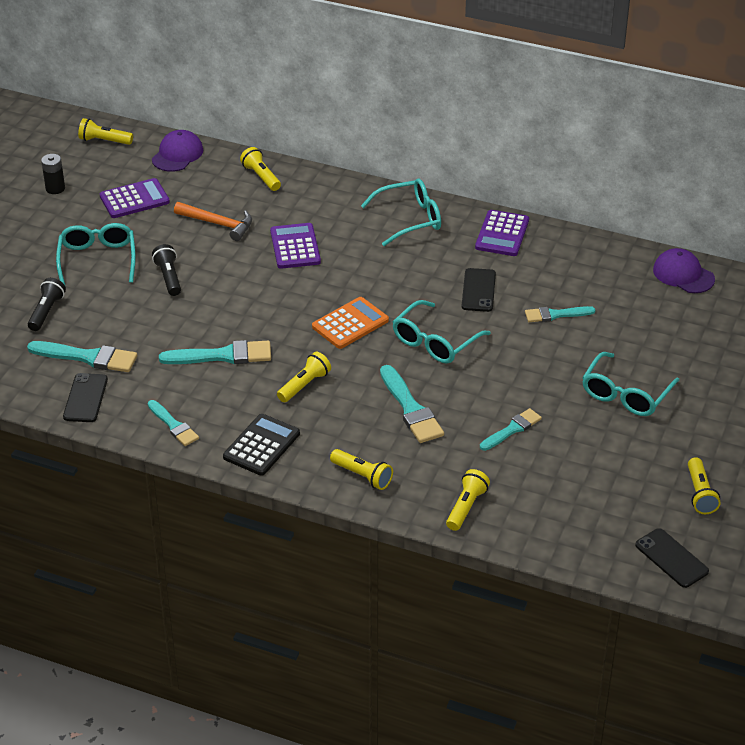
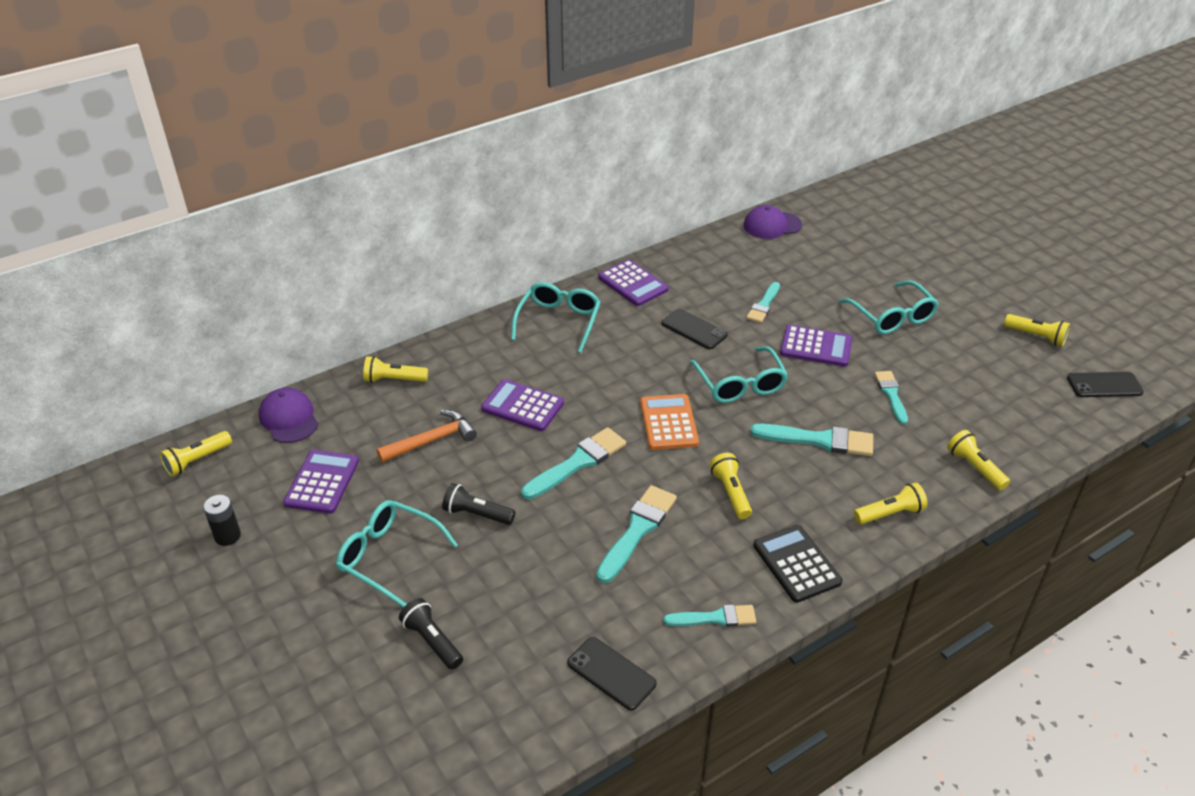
camera: 55 degrees left, 0 degrees up
(88, 357) = (544, 640): turquoise brush -> turquoise brush (577, 463)
(530, 365) = (816, 347): none -> purple calculator

